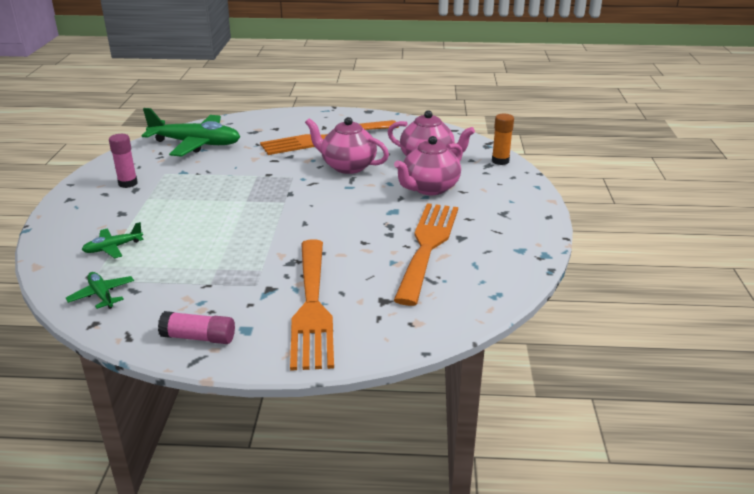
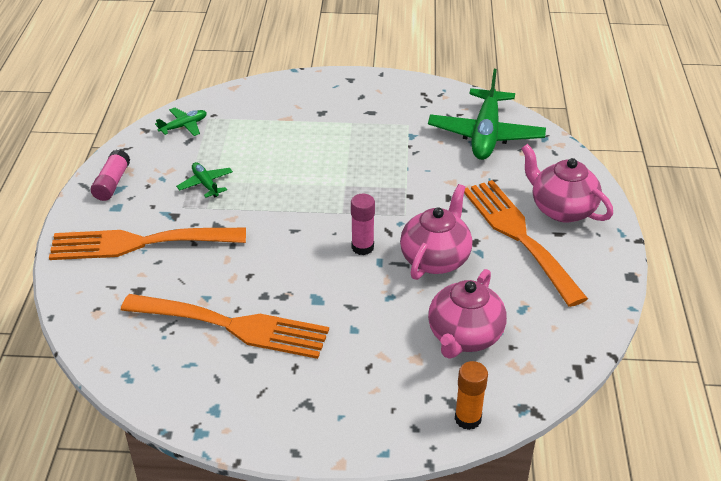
camera: 90 degrees right, 10 degrees up
(113, 248) = (258, 119): green plane -> green plane (206, 184)
(128, 183) = (383, 106): pink glue stick -> pink glue stick (362, 247)
(429, 188) = (376, 334): pink teapot -> pink teapot (561, 209)

